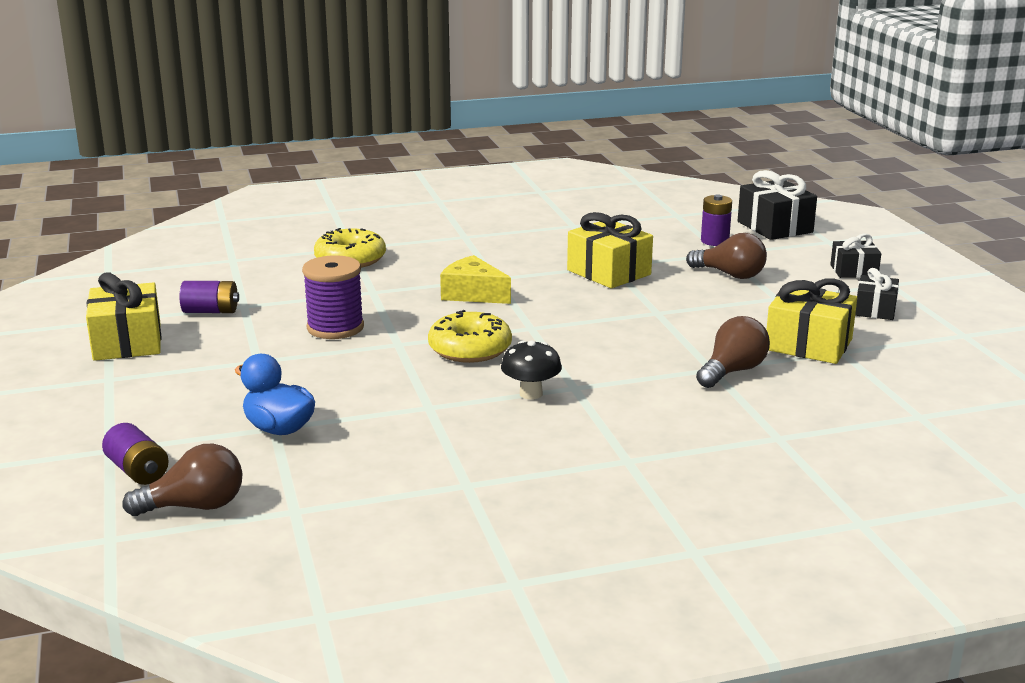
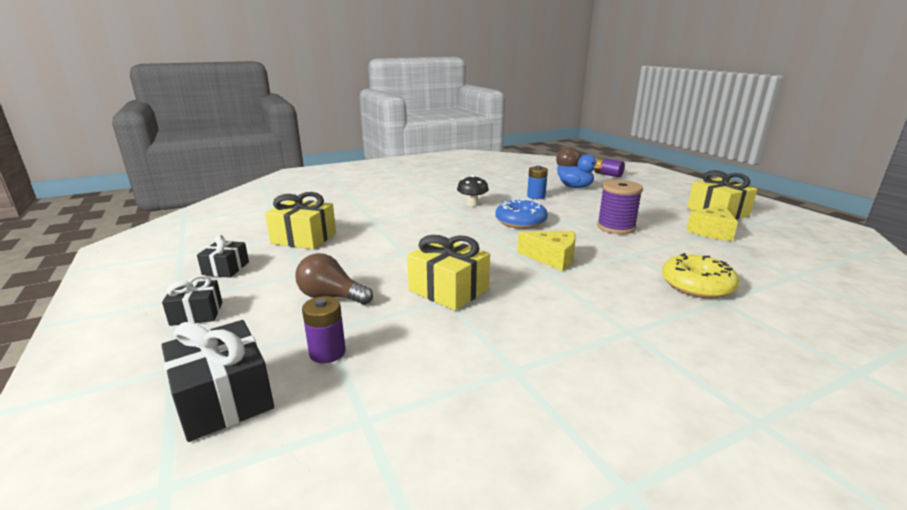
camera: 170 degrees right, 0 degrees up
(211, 311) = (712, 231): purple battery -> yellow cheese
(392, 405) = (536, 196): none -> blue battery
(470, 349) = (520, 221): yellow donut -> blue donut
(732, 371) = (362, 220): brown light bulb -> none

